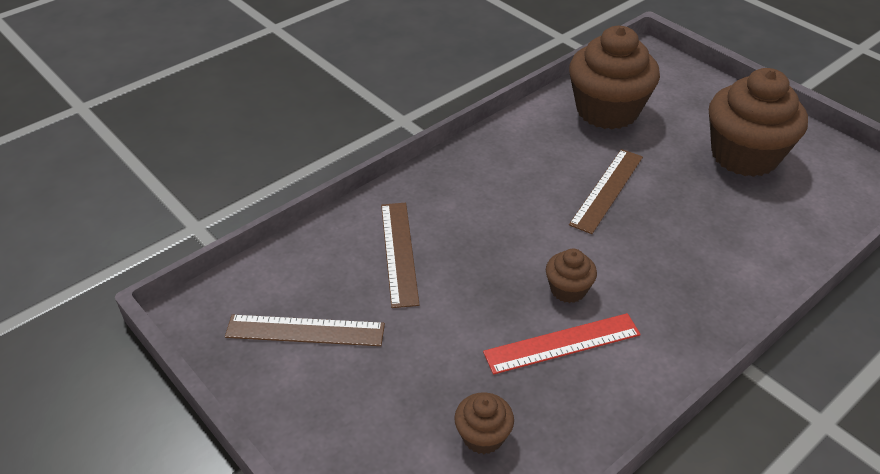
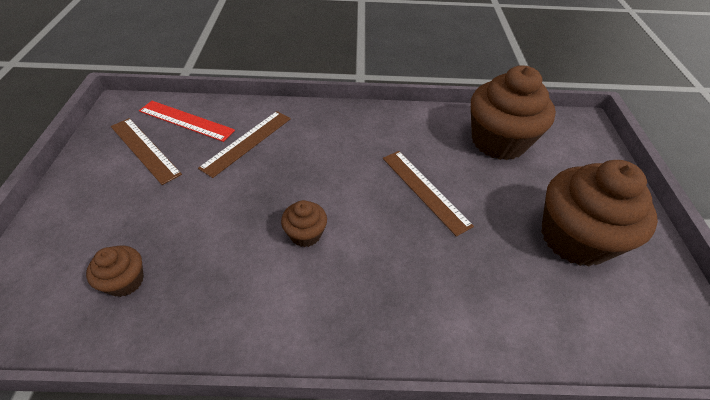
camera: 40 degrees right, 5 degrees up
(562, 343) = (251, 265): red ruler -> red ruler (186, 121)
(607, 190) = (425, 190): brown ruler -> brown ruler turned 75 degrees clockwise

